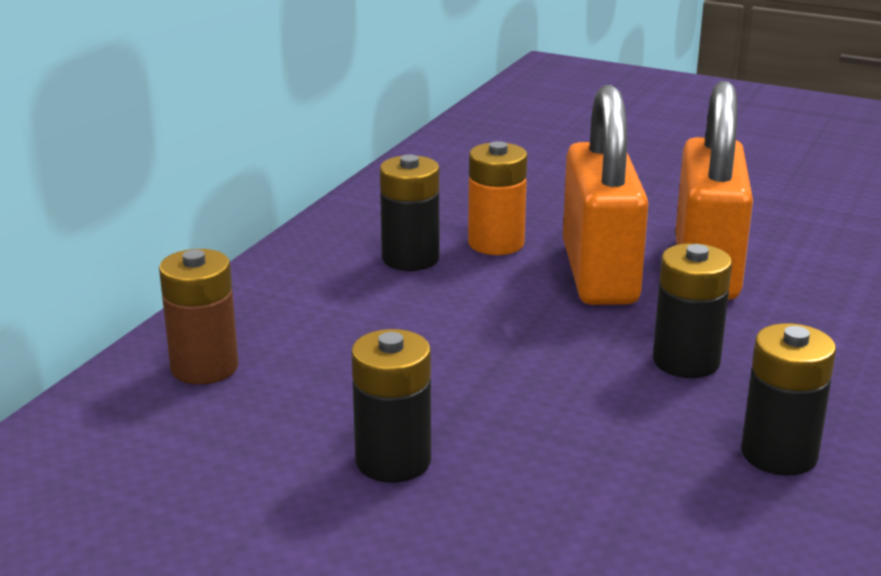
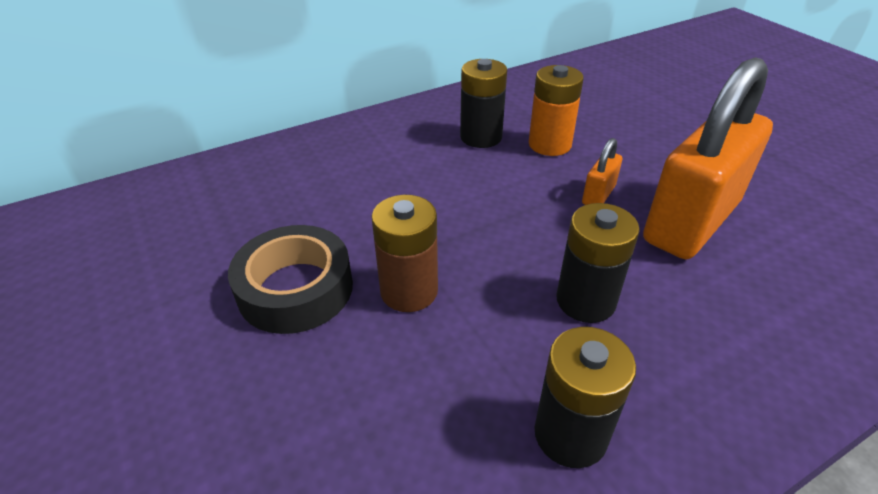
camera: 35 degrees right, 15 degrees up
(204, 367) = (280, 170): brown battery -> brown battery (409, 291)
(393, 461) = (295, 289): black battery -> black tape
(599, 274) = (598, 195): orange padlock -> orange padlock, size x0.40

